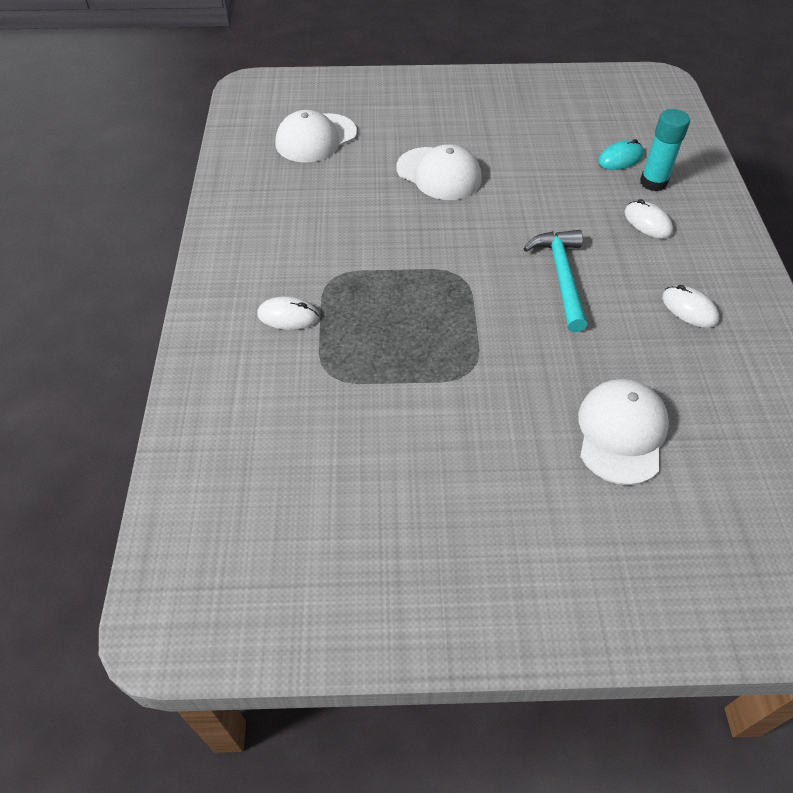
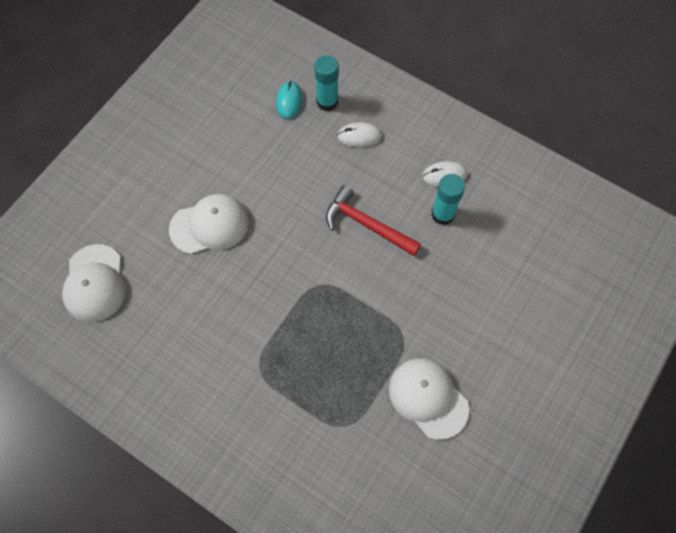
camera: 55 degrees left, 15 degrees up
(288, 316) = (274, 421): white mouse -> none
(561, 277) = (367, 224): turquoise hammer -> red hammer
(621, 433) = (504, 287): white cap -> white cap (428, 398)
(643, 331) = (443, 214): none -> turquoise glue stick

